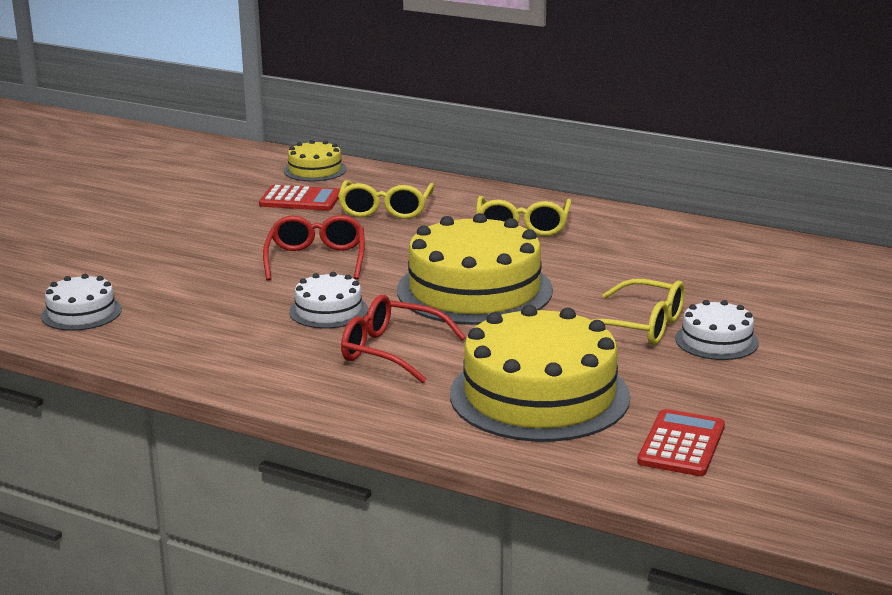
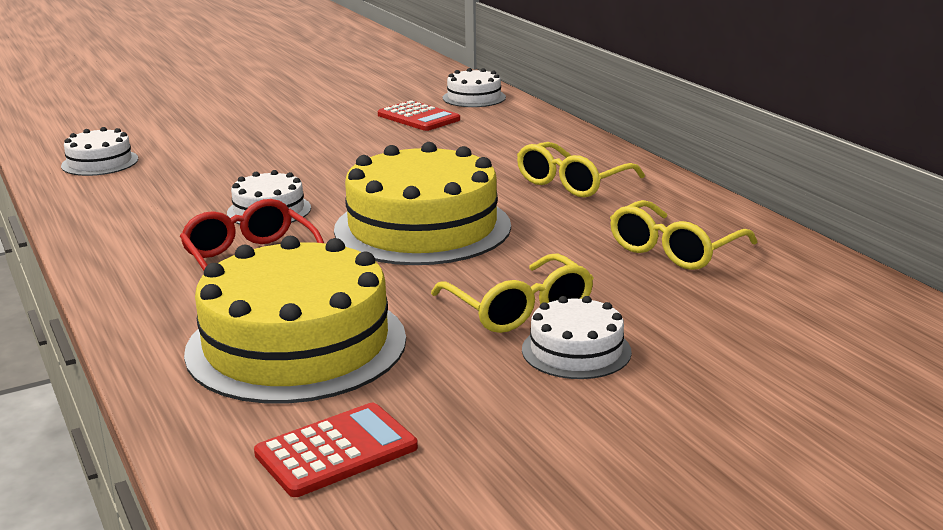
camera: 35 degrees right, 0 degrees up
(315, 170) = (474, 97): yellow cake -> white cake
(316, 259) = (340, 166): red glasses -> none
(385, 210) = (473, 140): yellow glasses -> yellow glasses (674, 250)

